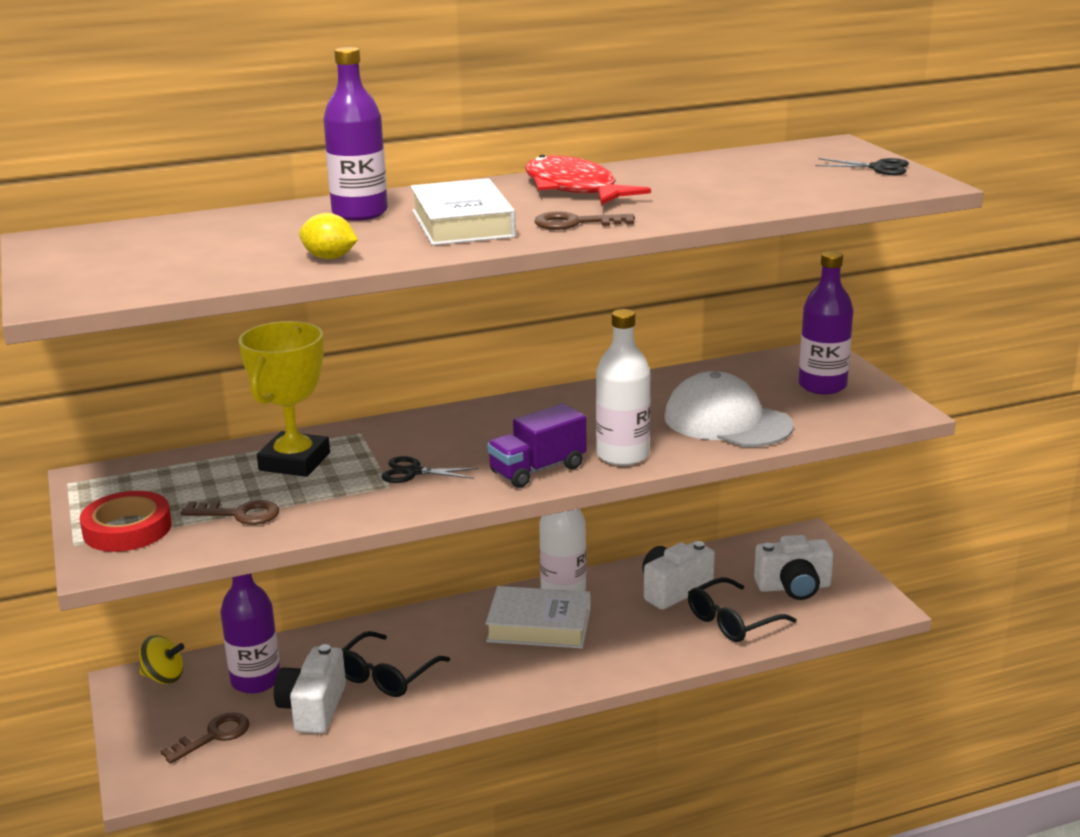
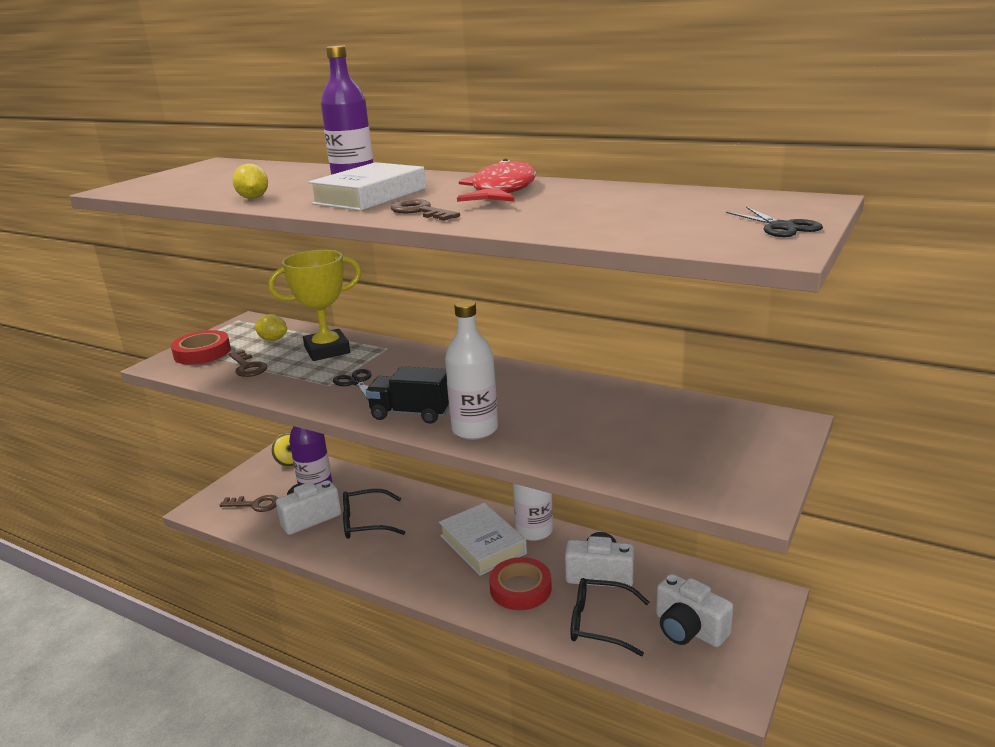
camera: 50 degrees right, 0 degrees up
(189, 480) = (273, 339): none -> yellow lemon
(537, 470) = (411, 413): purple truck -> black truck
(633, 636) = (520, 588): none -> red tape
(727, 422) = (592, 441): white cap -> none
(822, 386) = (729, 449): purple bottle -> none

